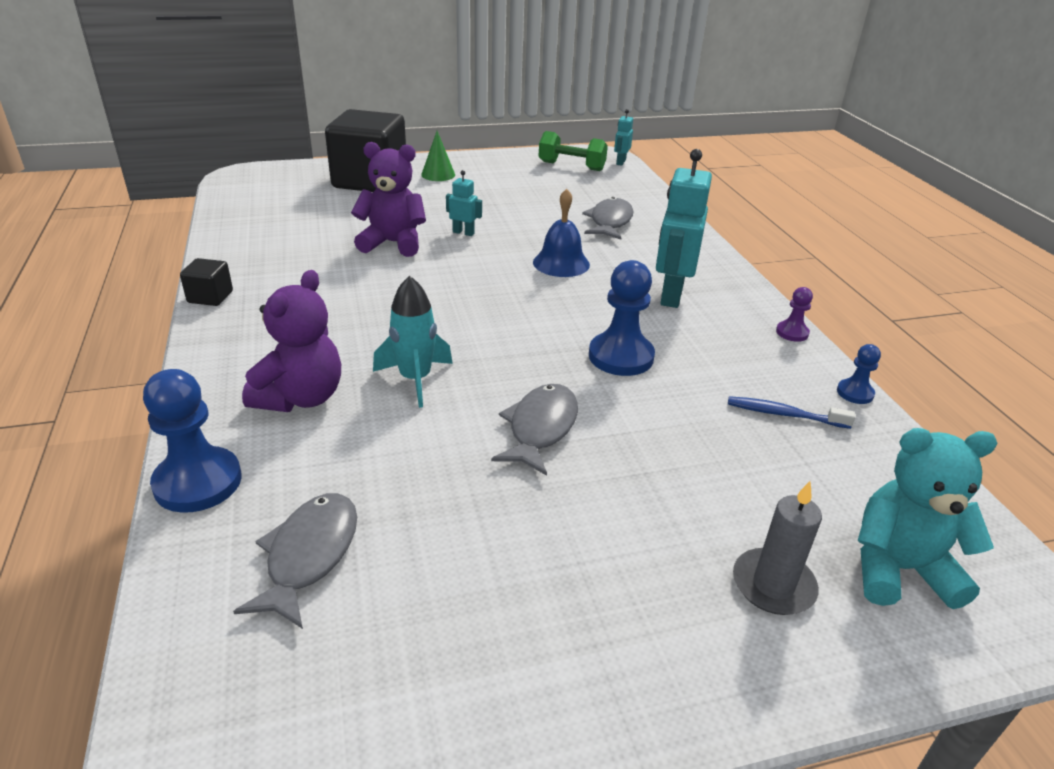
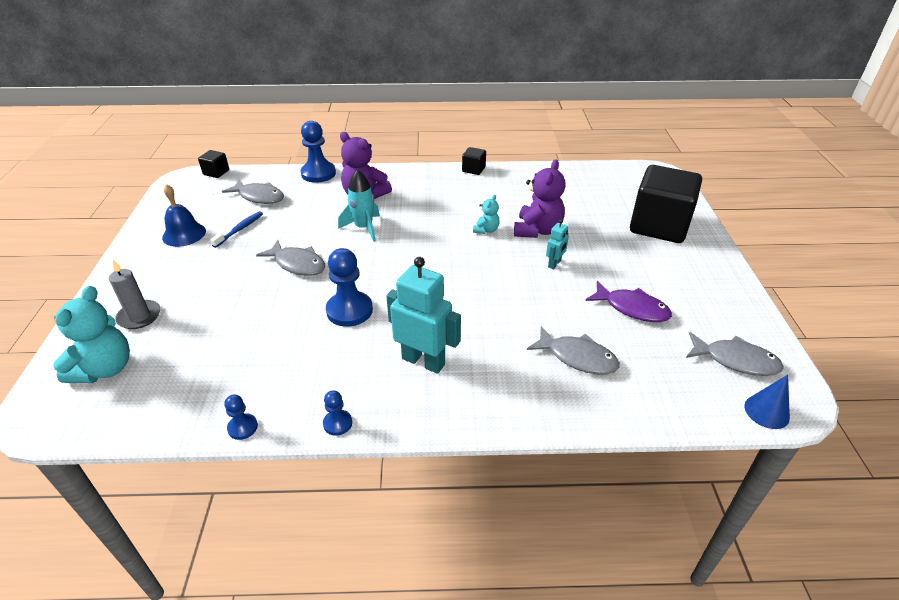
camera: 105 degrees right, 5 degrees up
(156, 712) = (216, 172): none -> black cube
(399, 276) = (486, 230): none -> turquoise teddy bear
(438, 174) = (683, 262): green cone -> none
(524, 198) = (632, 308): none -> purple fish
(561, 263) = (493, 308): blue bell -> blue bell (184, 234)
(571, 166) = (736, 360): green dumbbell -> grey fish
(620, 162) = (766, 411): turquoise robot -> blue cone
(784, 414) = (246, 373): blue toothbrush -> blue toothbrush (240, 229)
(792, 332) = (337, 423): purple pawn -> blue pawn

